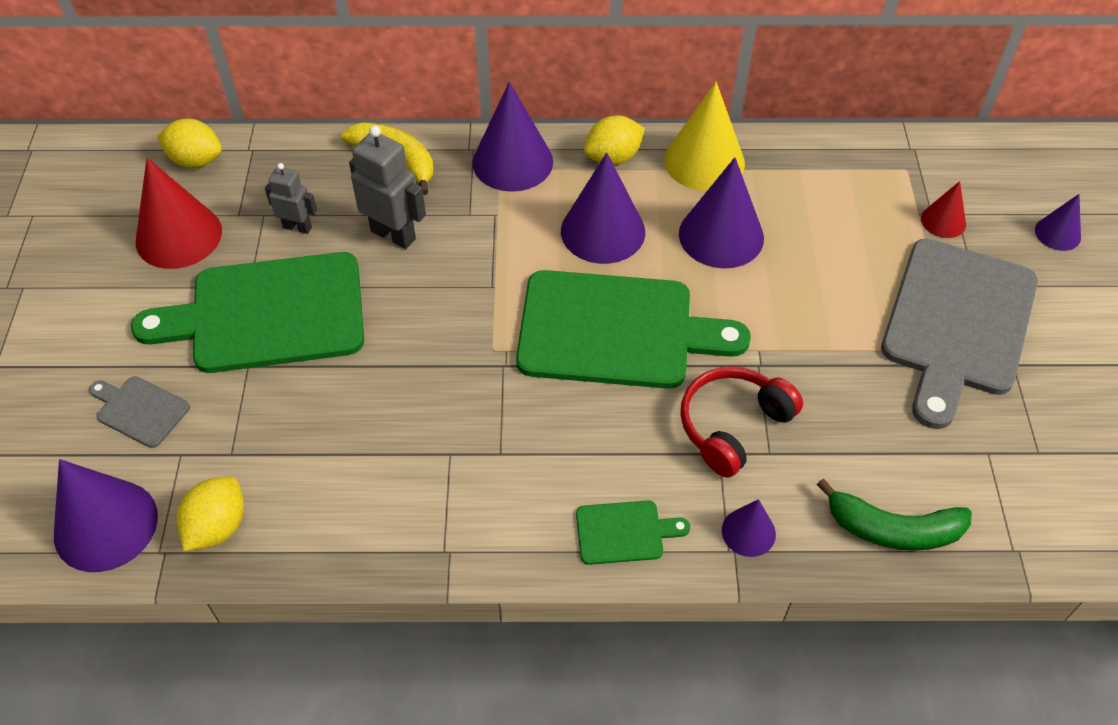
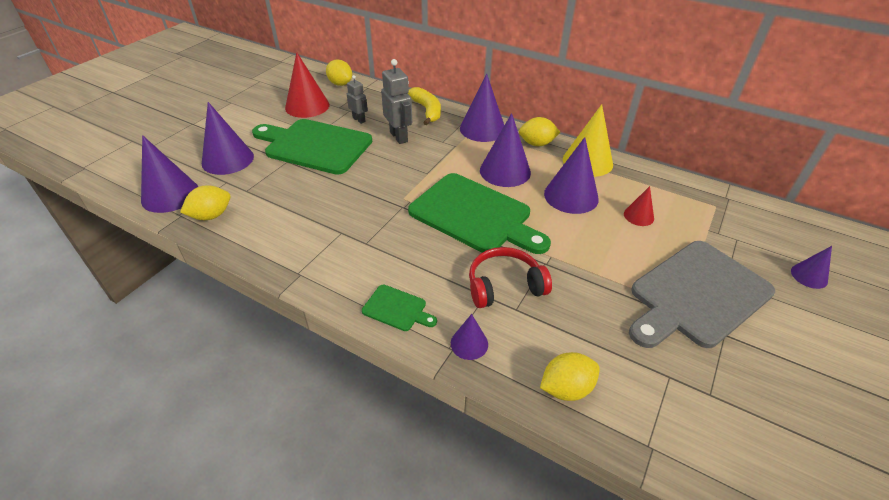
camera: 30 degrees right, 10 degrees down
(139, 410) = (228, 159): grey cutting board -> purple cone
(893, 529) = (566, 388): green banana -> yellow lemon
(943, 221) = (724, 239): red cone -> red cone (638, 216)

